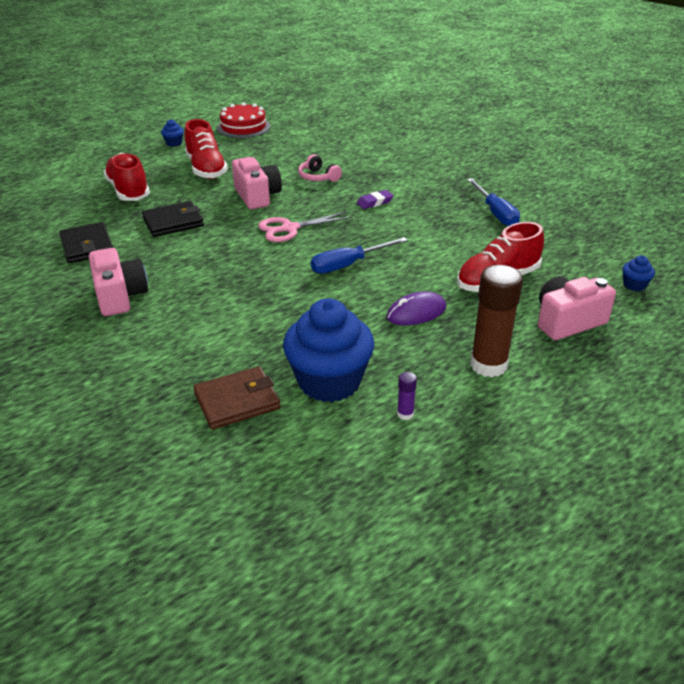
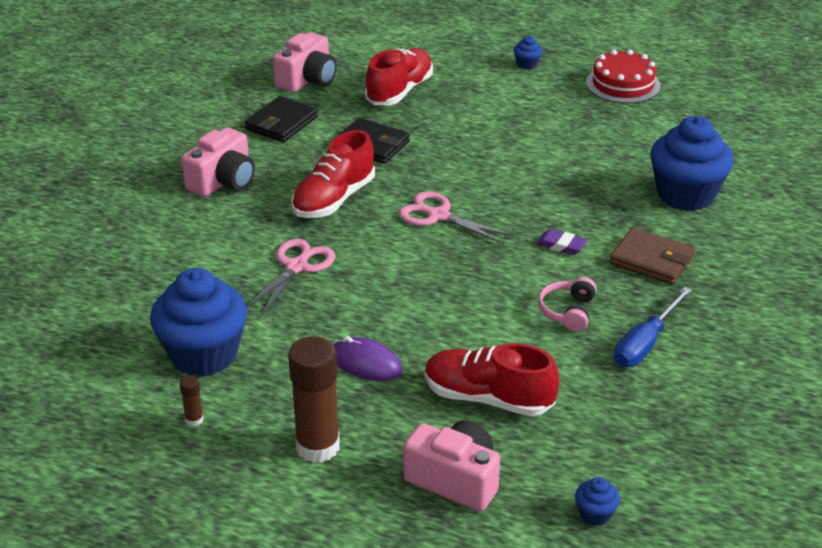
camera: 55 degrees right, 0 degrees up
(206, 169) = (497, 110): red shoe -> red shoe (334, 199)
(237, 401) = (134, 315): brown wallet -> brown wallet (651, 260)
(257, 196) = (479, 166): pink camera -> pink camera (307, 80)
(274, 302) = (296, 267): none -> pink scissors
(318, 177) = (570, 184): pink headphones -> pink headphones (567, 311)
(348, 265) = (409, 283): blue screwdriver -> none
(374, 152) = (685, 195): none -> blue cupcake
(405, 414) = (194, 420): purple glue stick -> brown glue stick

